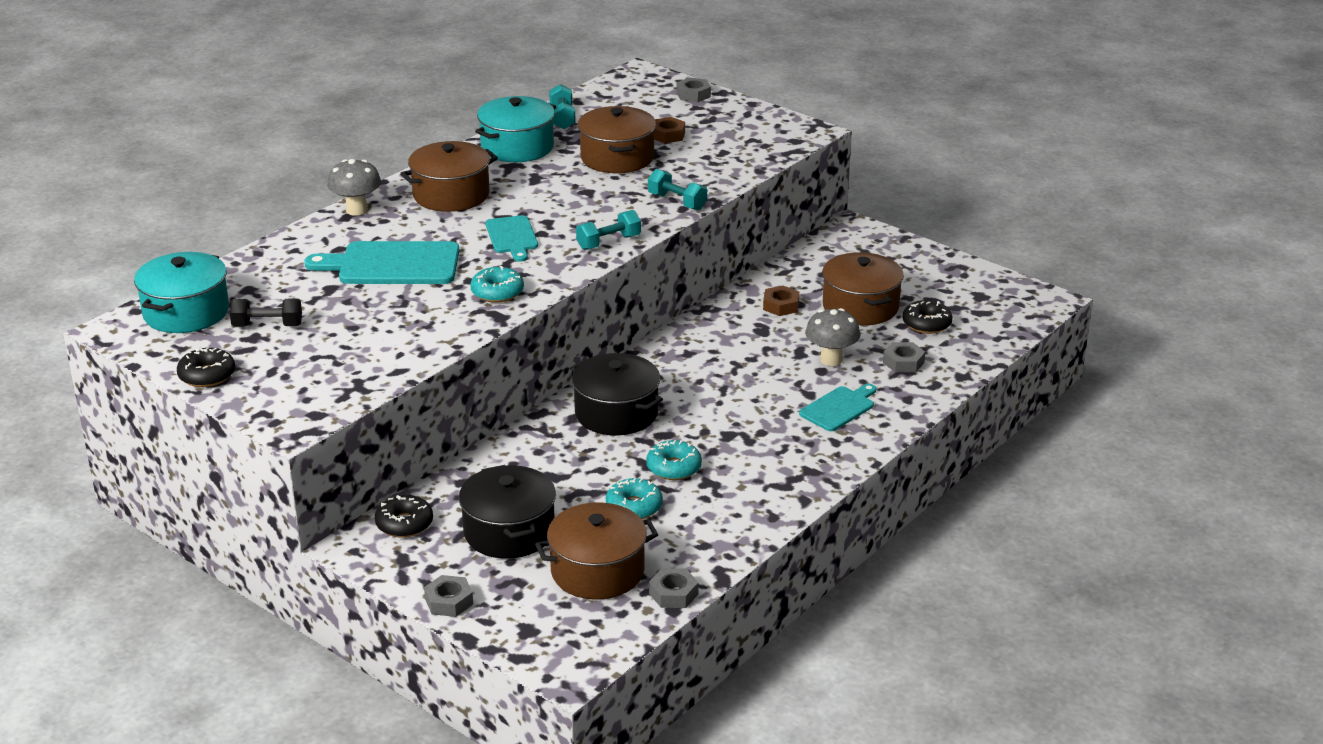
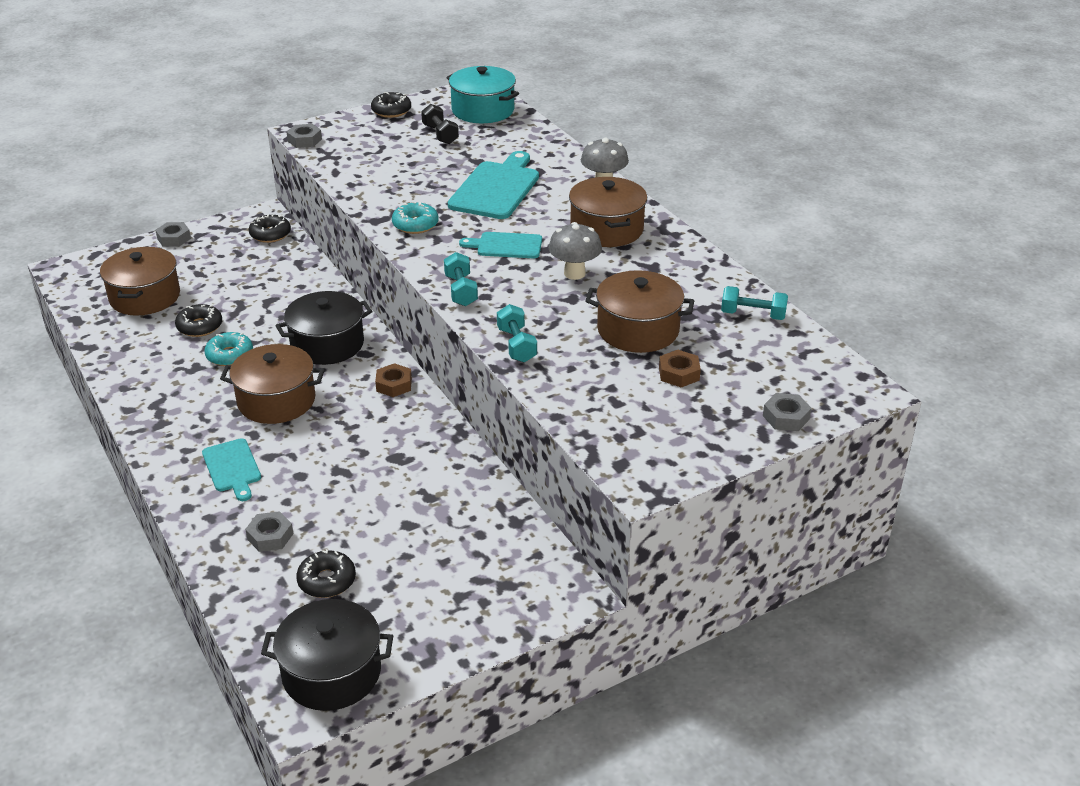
camera: 110 degrees right, 5 degrees up
(267, 326) = (440, 134): black dumbbell -> black dumbbell turned 45 degrees counterclockwise
(509, 532) = (222, 271): black pot -> black pot (331, 672)
(517, 147) = (692, 277): turquoise pot -> none
(634, 506) = (200, 326): turquoise donut -> black donut
(673, 594) = (89, 322): grey nut -> grey nut (304, 140)
(677, 202) = (516, 345): turquoise dumbbell -> turquoise dumbbell turned 75 degrees counterclockwise
(781, 306) = (433, 483): brown nut -> brown nut (394, 385)
(831, 360) = (313, 487): grey mushroom -> grey mushroom (574, 273)
(860, 307) = (394, 540): brown pot -> brown pot (276, 400)

